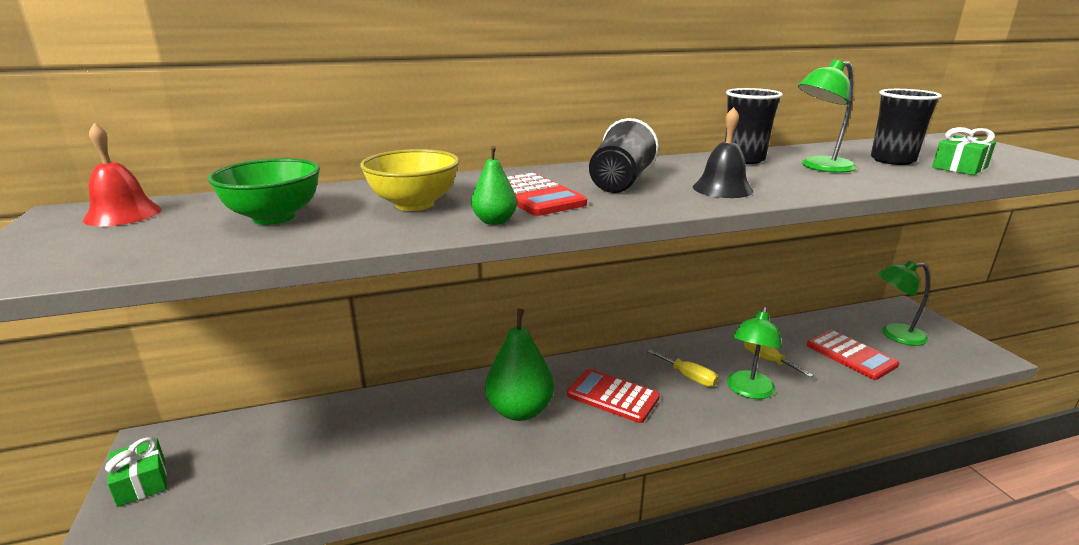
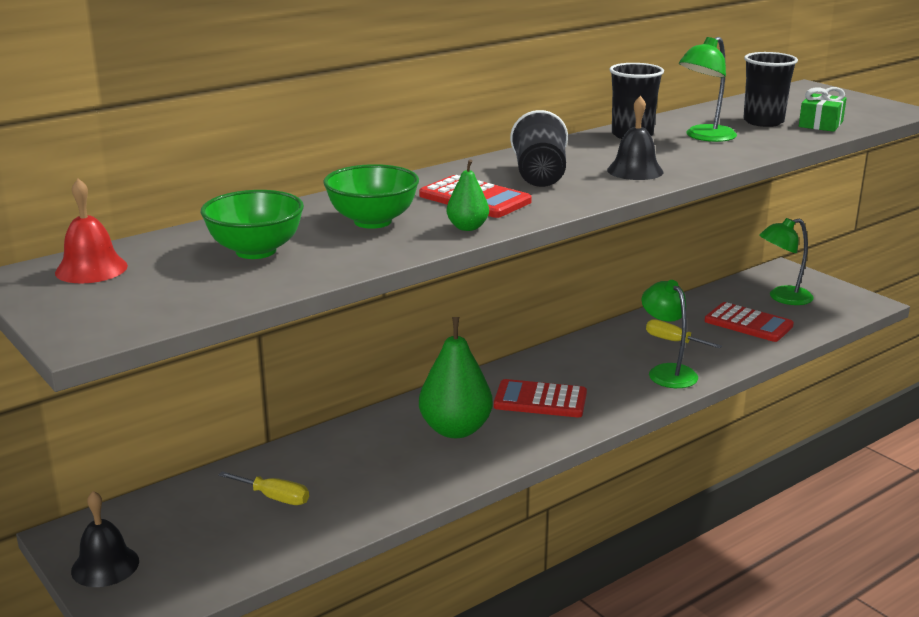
camera: 20 degrees left, 0 degrees up
(142, 482) = (105, 566): green gift -> black bell
(414, 204) = (372, 221): yellow bowl -> green bowl
(688, 377) = (605, 370): yellow screwdriver -> yellow screwdriver (274, 498)
(748, 391) = (667, 372): green lamp -> green lamp turned 150 degrees clockwise

